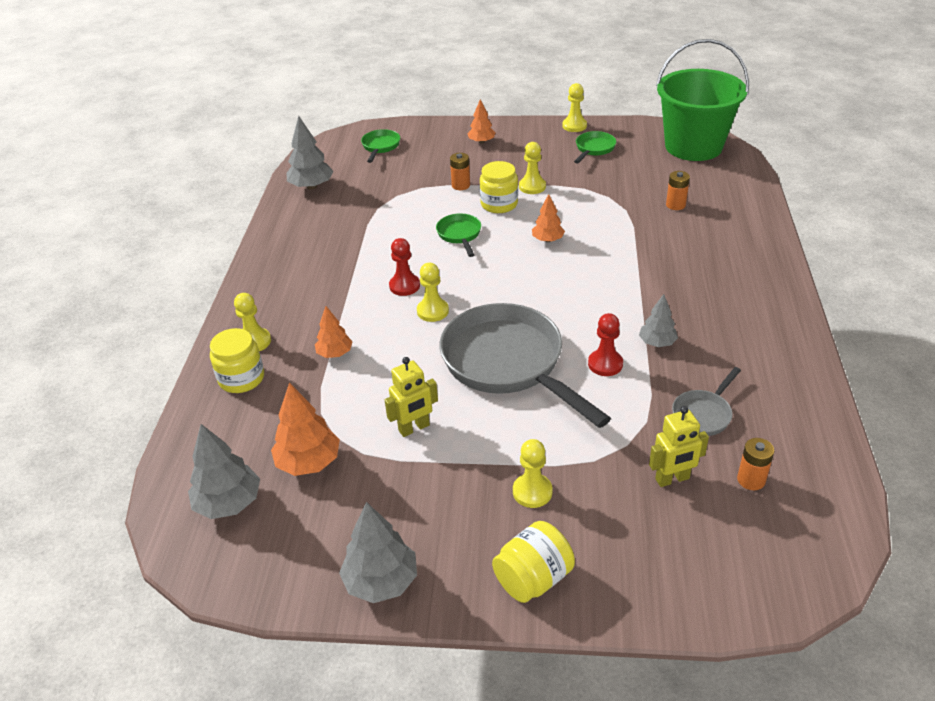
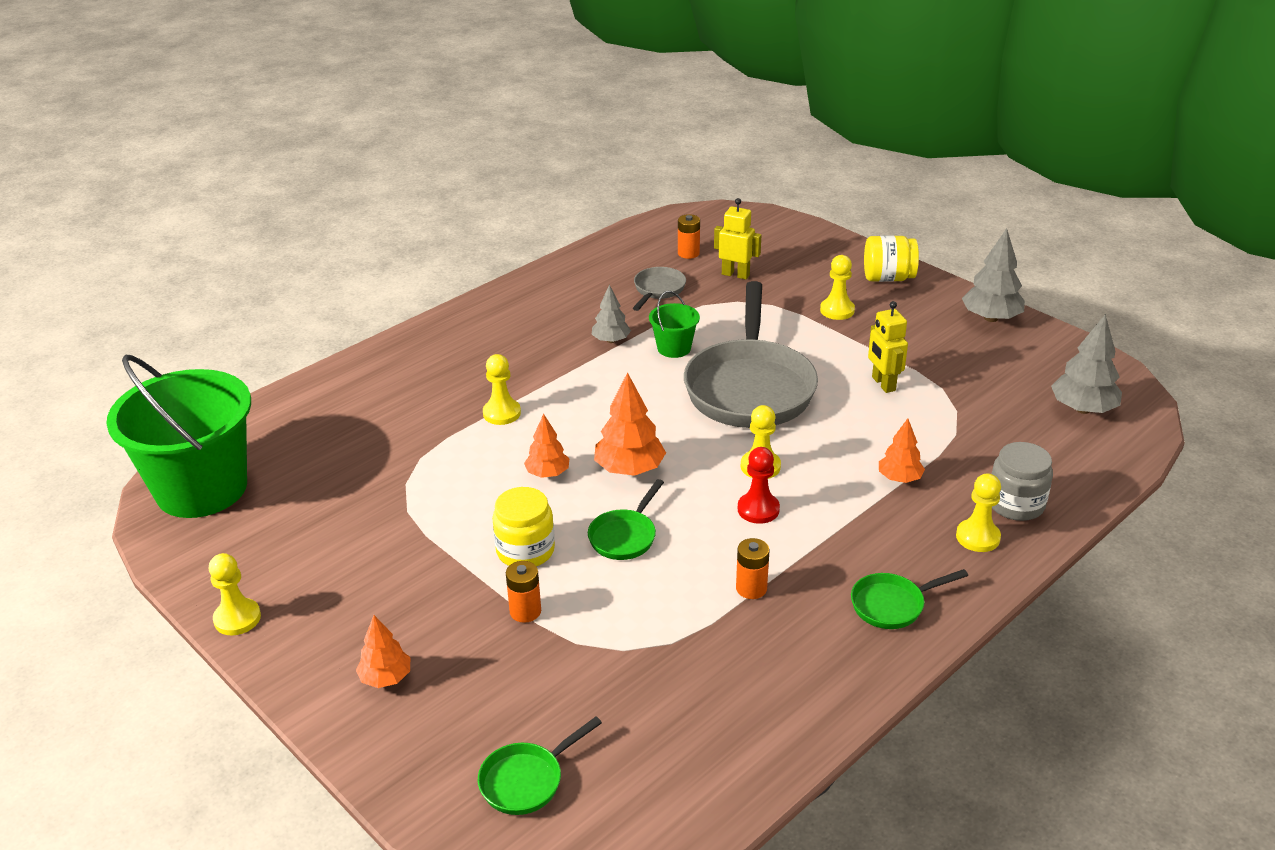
camera: 140 degrees left, 5 degrees down
(241, 378) = (1015, 504): yellow jar -> grey jar
(309, 462) = (994, 404): orange tree -> orange tree (629, 469)
(311, 186) = (718, 756): grey tree -> none
(414, 428) = (883, 384): yellow robot -> yellow robot turned 120 degrees counterclockwise
(532, 186) = (453, 551): yellow pawn -> yellow pawn (502, 413)
(594, 149) = (293, 560): green pan -> green pan (892, 605)
(605, 364) = (674, 348): red pawn -> green bucket
(675, 205) = (368, 434): orange battery -> orange battery (751, 588)
(703, 414) = (658, 290): grey pan -> grey pan turned 60 degrees counterclockwise

